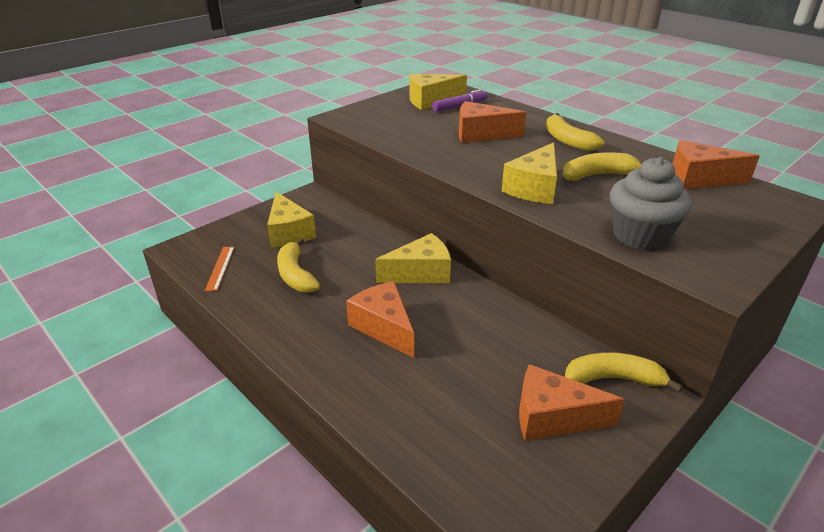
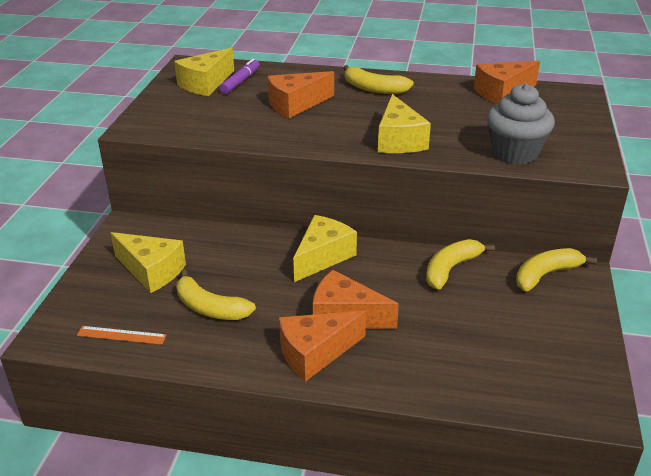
camera: 35 degrees left, 0 degrees up
(220, 268) = (121, 335): orange ruler -> orange ruler turned 45 degrees counterclockwise
(553, 417) = (536, 321): orange cheese -> orange cheese (315, 353)
(598, 175) = (432, 113): yellow banana -> yellow banana (451, 269)

